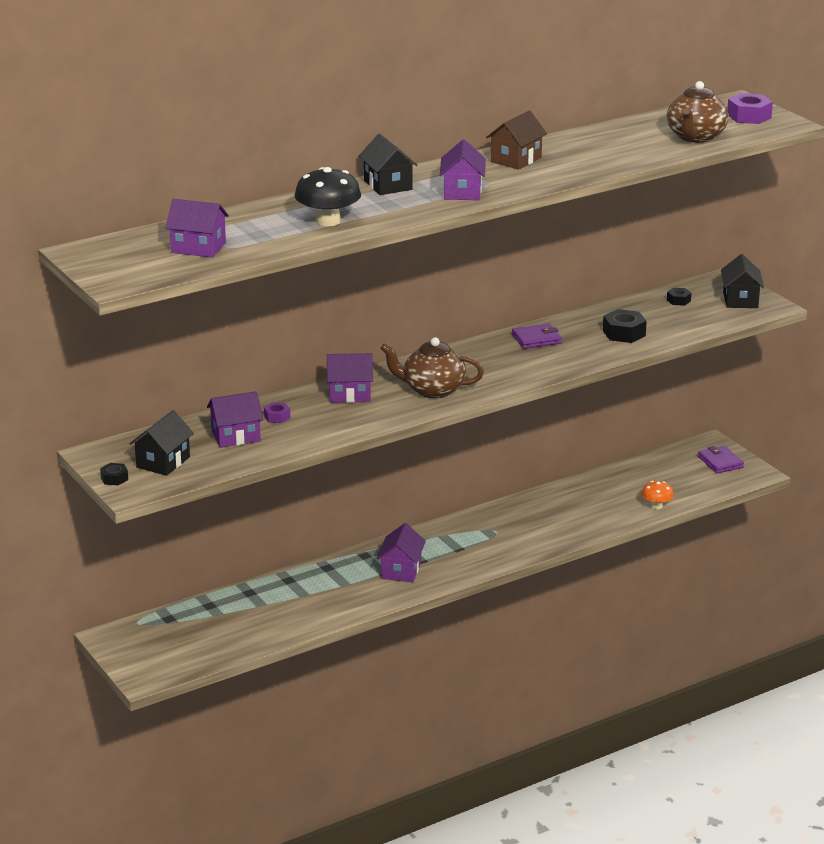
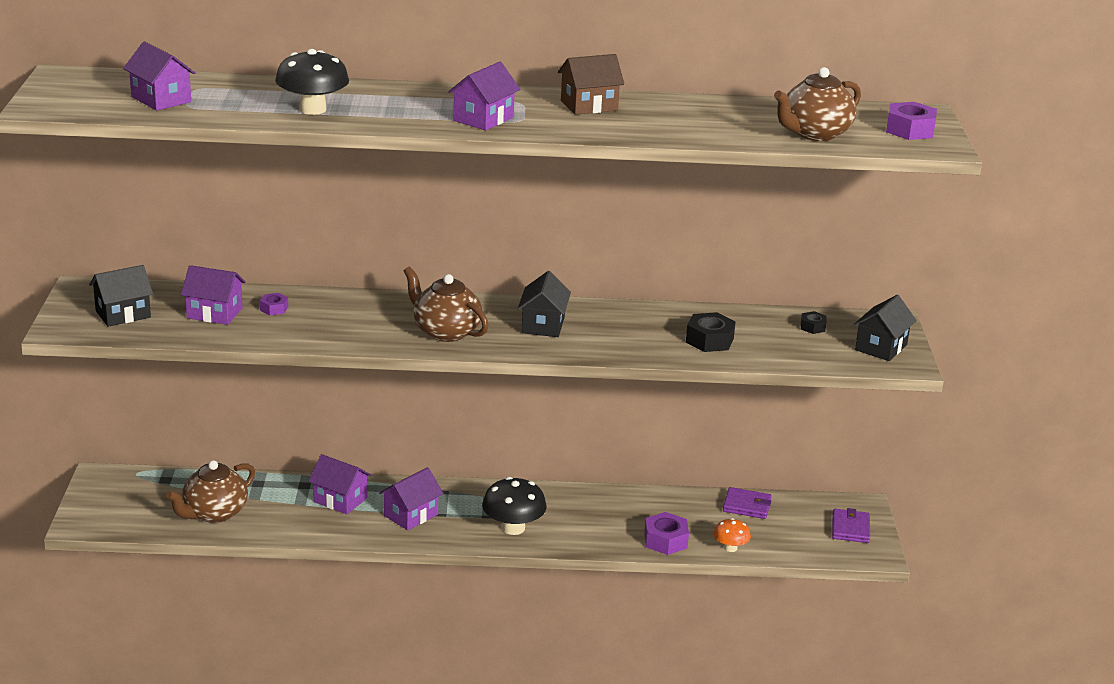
camera: 30 degrees right, 0 degrees up
(114, 478) = (64, 314): black nut -> none
(245, 628) = (214, 513): none -> brown teapot
(350, 394) = (366, 310): purple house -> purple house (340, 500)
(388, 185) = (425, 95): black house -> black house (543, 325)
(489, 550) = (513, 528): none -> black mushroom
(536, 339) = (613, 318): purple wallet -> purple wallet (747, 506)
(607, 518) = (665, 540): none -> purple nut

